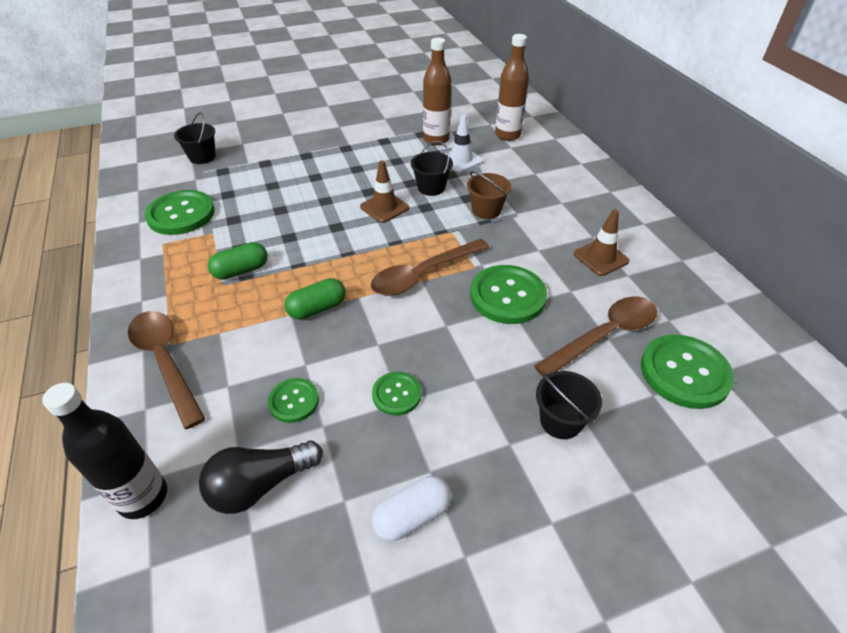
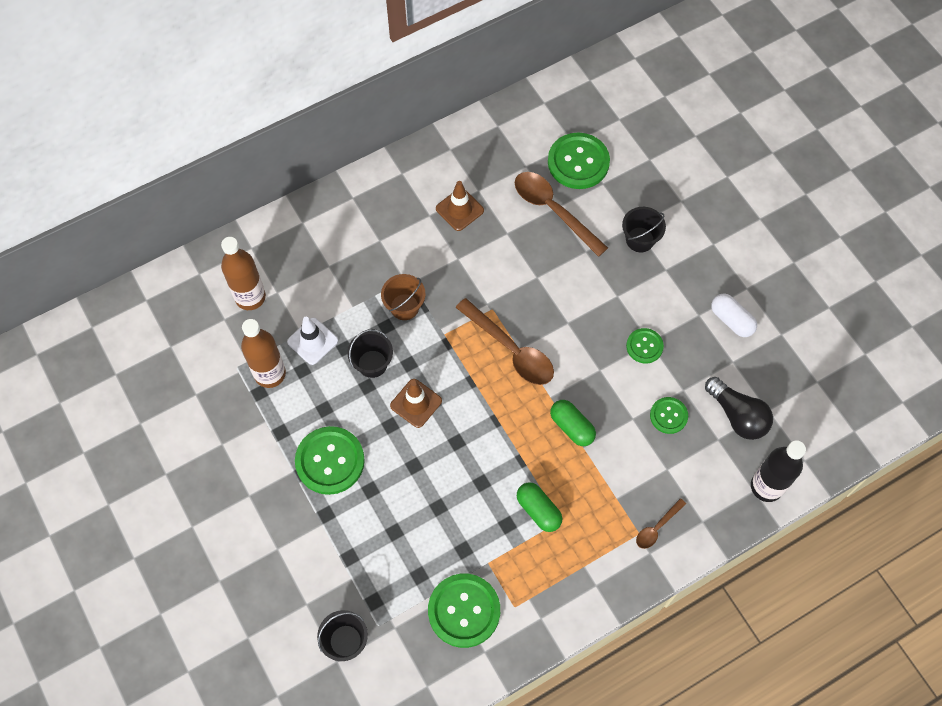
camera: 100 degrees left, 20 degrees up
(166, 362) = (657, 527): brown spoon -> brown spoon, size x0.51
(507, 296) = (524, 280): green button -> green button (330, 461)

